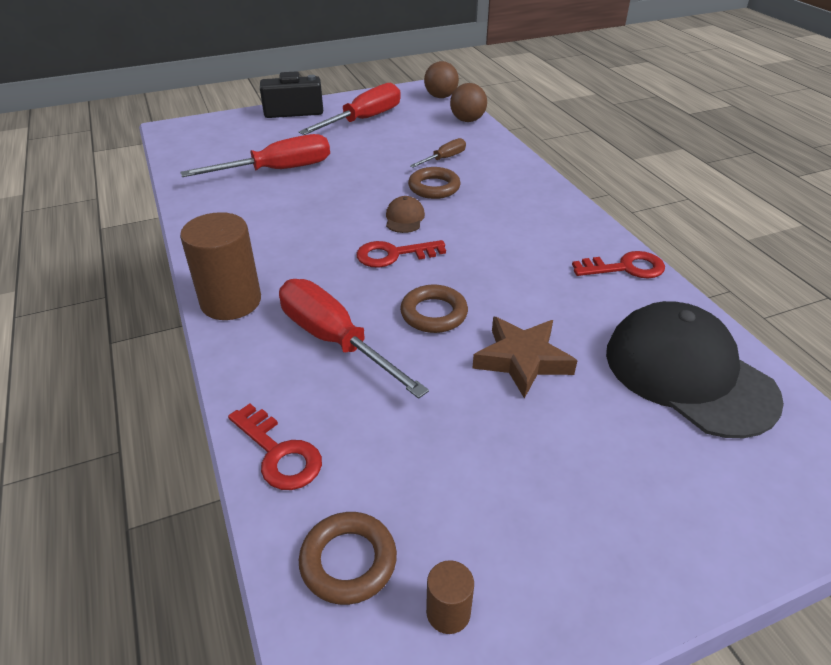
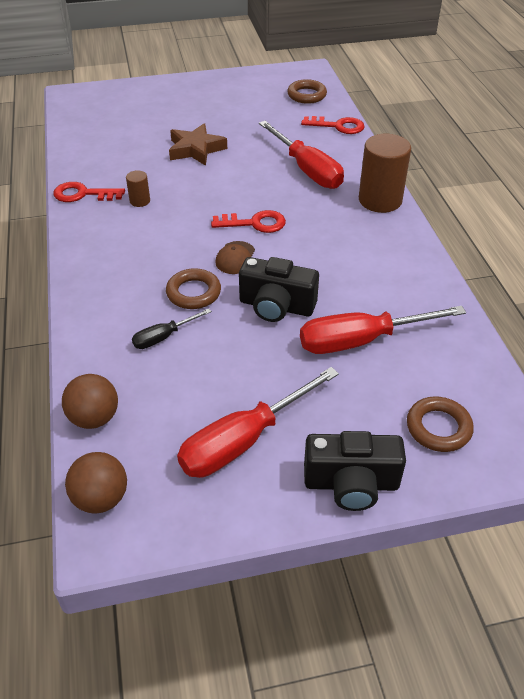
camera: 170 degrees left, 5 degrees up
(279, 453) = (338, 126): red key -> red key turned 135 degrees clockwise
(354, 185) = (276, 306): none -> black camera
(434, 313) = (238, 178): brown ring -> brown ring (438, 428)
(444, 158) = (163, 337): brown screwdriver -> black screwdriver
(448, 612) = (271, 82): brown cylinder -> brown cylinder (140, 201)
(688, 374) = (107, 134): black cap -> none

